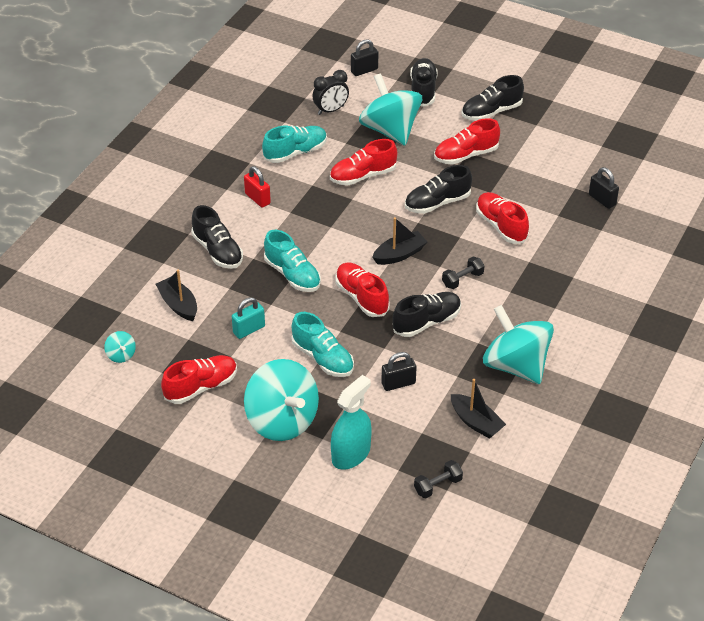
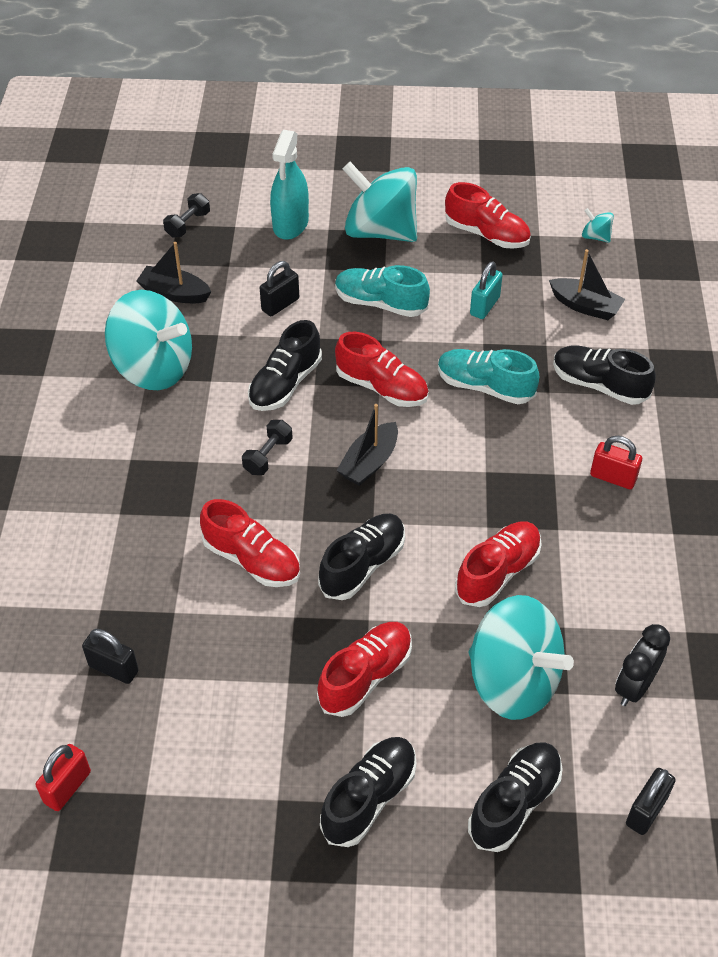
camera: 155 degrees right, 5 degrees up
(201, 387) = (486, 234): red shoe -> red shoe turned 90 degrees counterclockwise
(295, 152) = (623, 577): turquoise shoe -> none
(423, 90) = (514, 803): black shoe -> black shoe turned 120 degrees counterclockwise
(641, 159) = (67, 787): none -> red padlock

